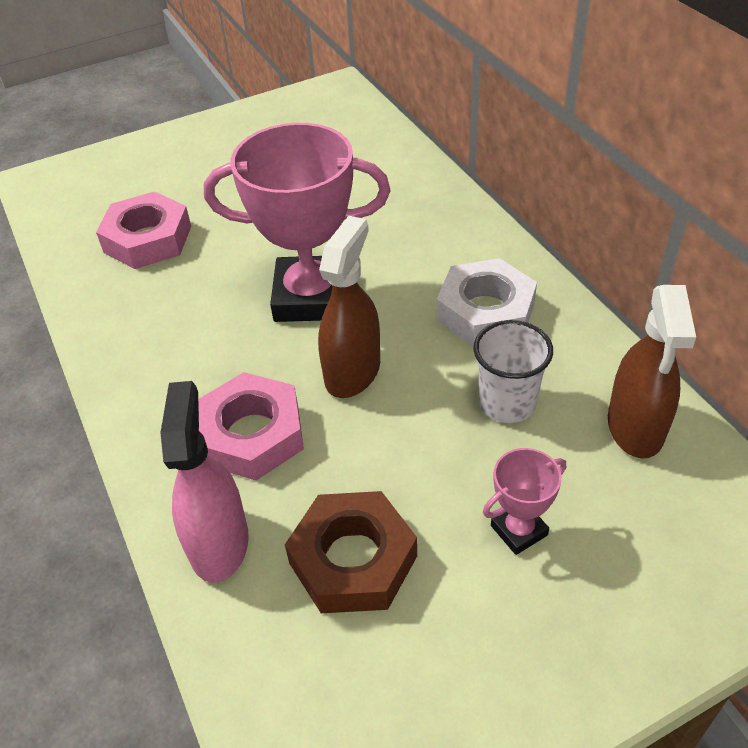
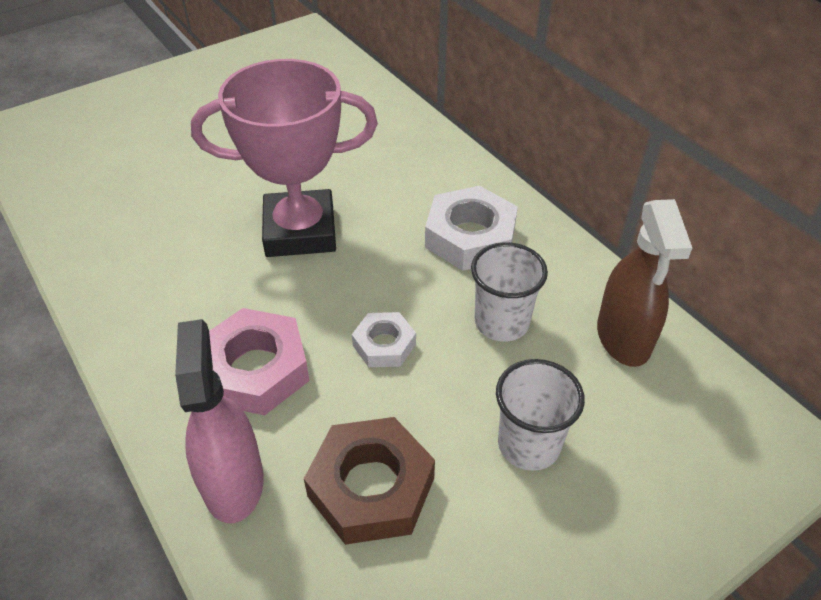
camera: 10 degrees left, 0 degrees up
(148, 239) = (129, 182): pink nut -> none
(352, 372) = (349, 301): brown spray bottle -> none
(382, 418) = (384, 345): none -> white nut
(519, 530) = (528, 444): pink trophy -> white cup

